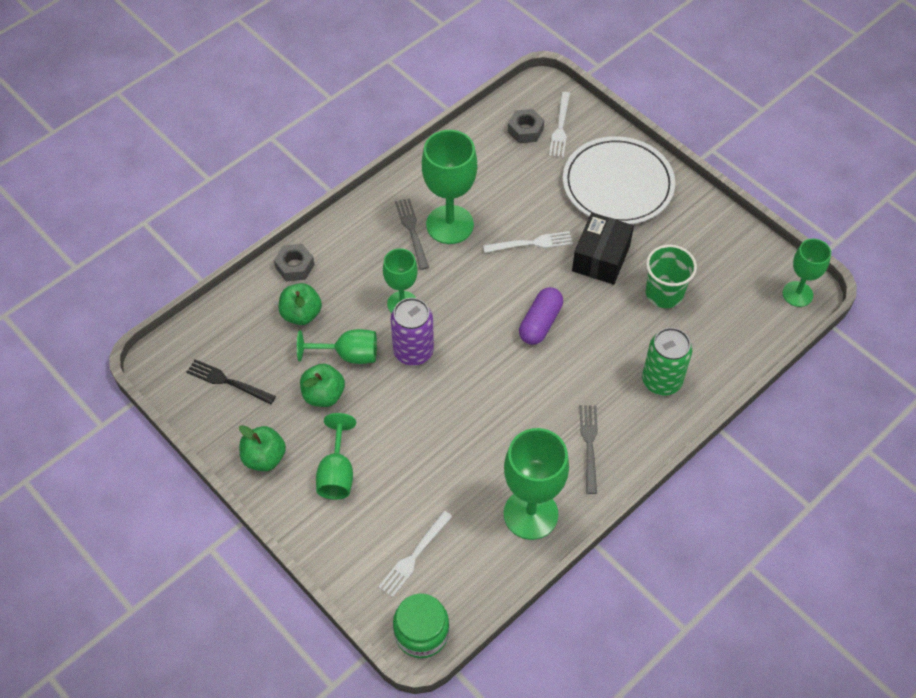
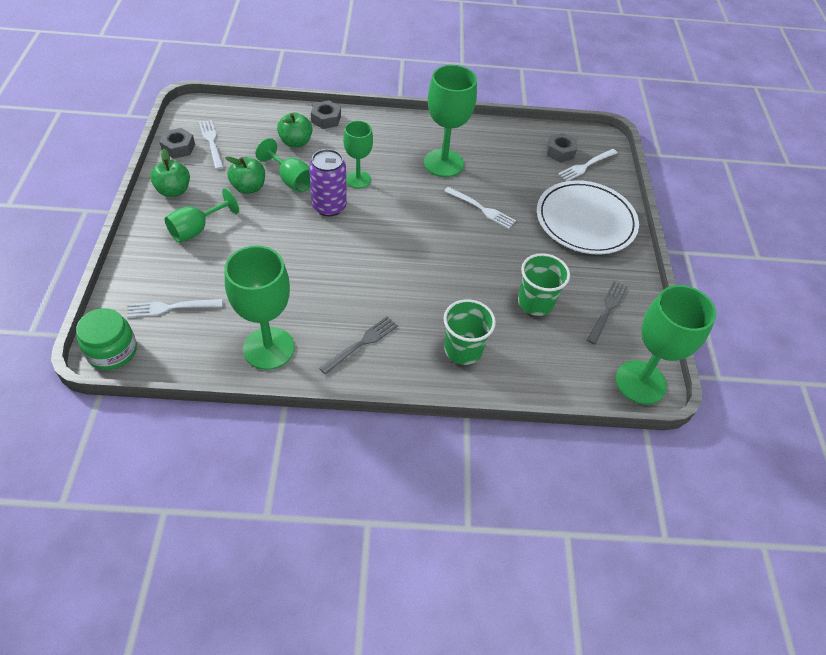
camera: 40 degrees right, 5 degrees down
(205, 414) = (178, 147): none -> grey nut
(227, 381) = (211, 142): black fork -> white fork
(411, 230) = (416, 150): grey fork -> grey fork (607, 309)
(540, 323) = (427, 253): purple capsule -> none
(601, 258) = (517, 250): black box -> none
(661, 381) = (463, 350): green can -> green cup
(797, 294) = (640, 382): green goblet -> green goblet, size x1.63

